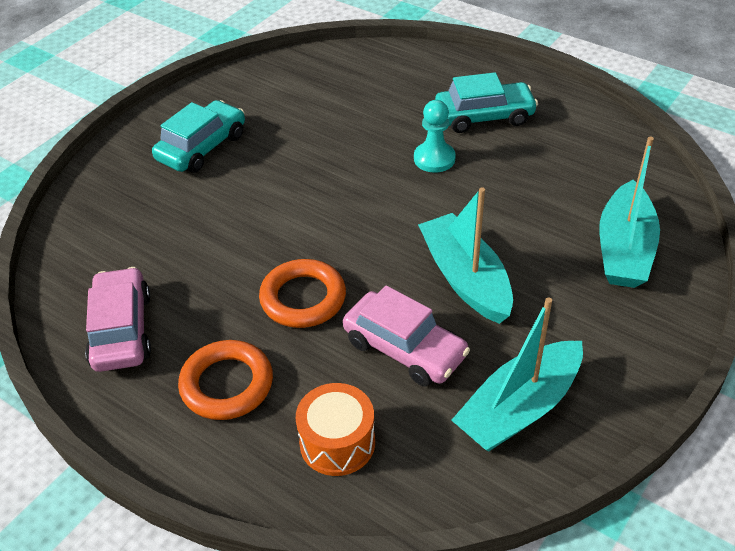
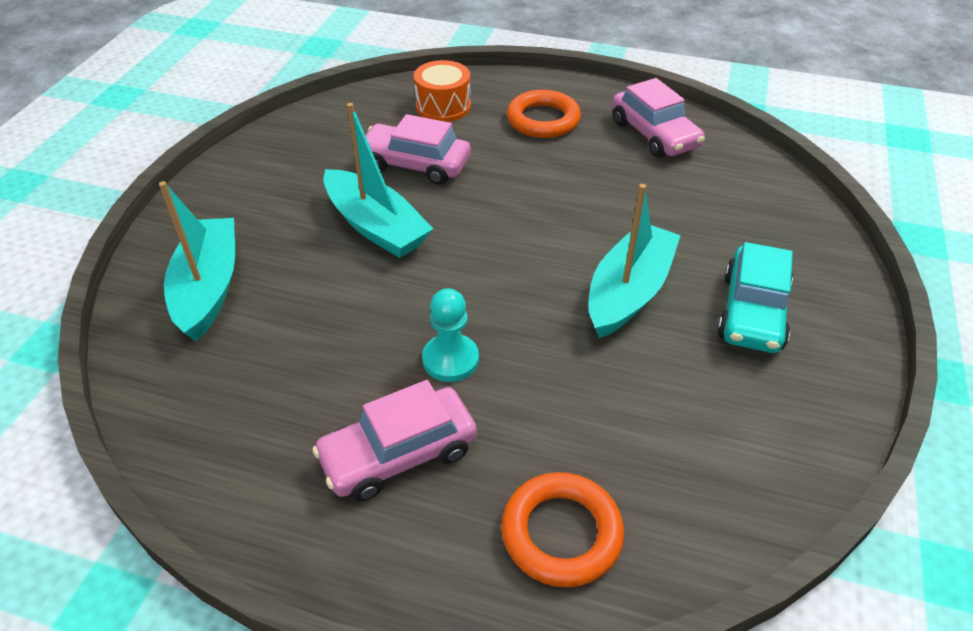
camera: 160 degrees right, 0 degrees up
(303, 298) = (521, 182): orange ring -> orange ring (561, 533)
(484, 116) = (398, 454): turquoise car -> pink car
(519, 408) = (313, 146): turquoise boat -> turquoise boat (628, 291)

